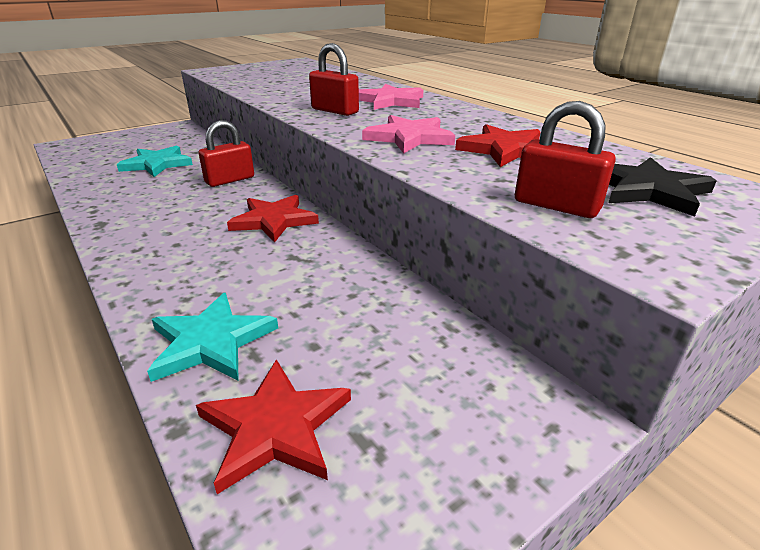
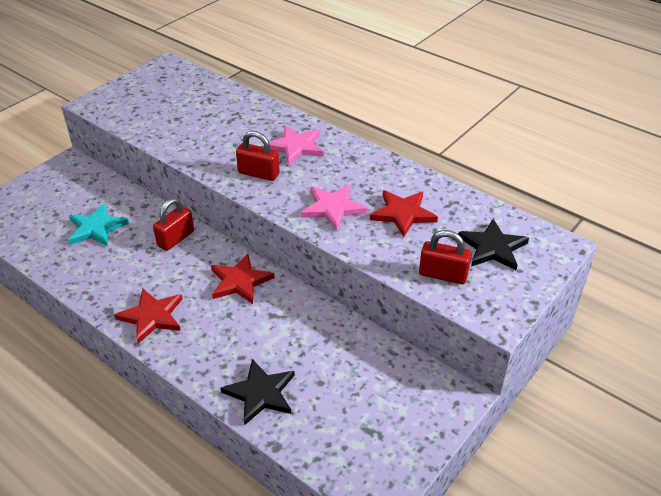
camera: 15 degrees left, 10 degrees up
(211, 342) = (260, 393): turquoise star -> black star
(275, 427) = (324, 434): red star -> red star (152, 316)

